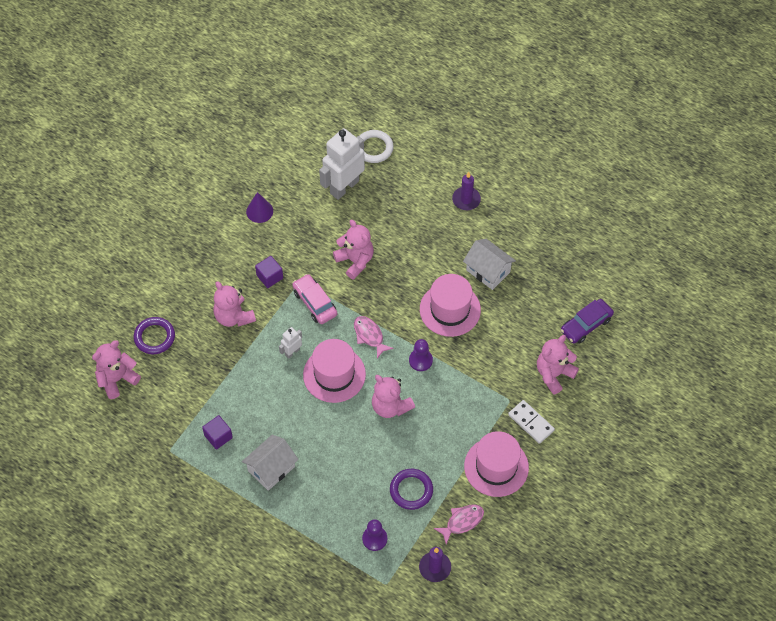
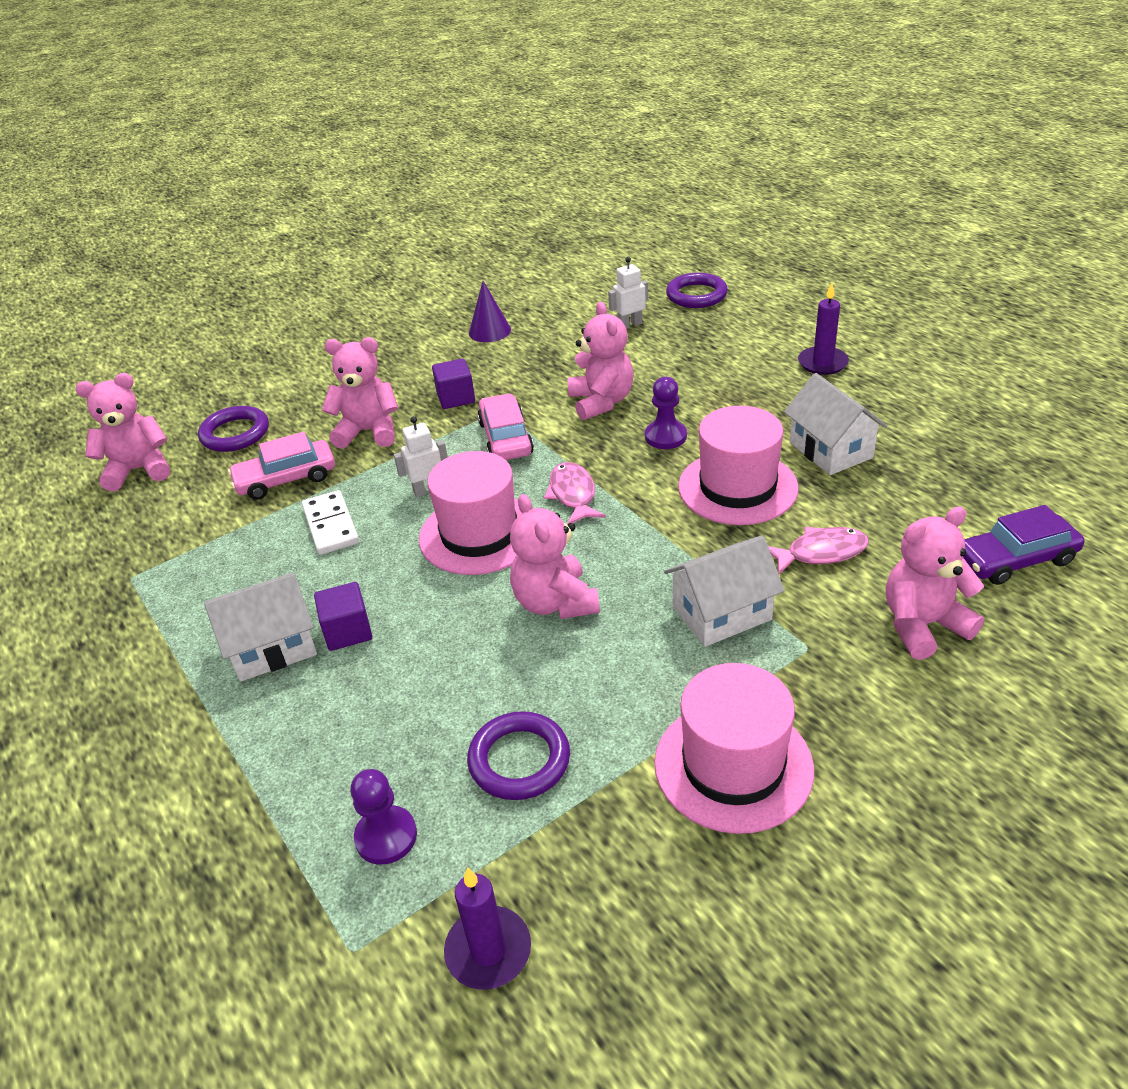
camera: 25 degrees right, 20 degrees down
(208, 364) = (286, 479): none -> pink car
(218, 436) = (222, 577): purple cube -> purple cube (348, 631)
(234, 316) = (368, 432): pink teddy bear -> pink teddy bear turned 105 degrees clockwise
(344, 187) = (630, 325): white robot -> white robot, size x0.47
(374, 148) = (696, 295): white ring -> purple ring
(420, 360) = (649, 546): purple pawn -> purple pawn (665, 436)
(462, 522) = (604, 861): pink fish -> pink fish (821, 552)
(467, 391) = (722, 613): none -> white house
(531, 423) = (844, 699): white domino -> white domino (330, 525)

